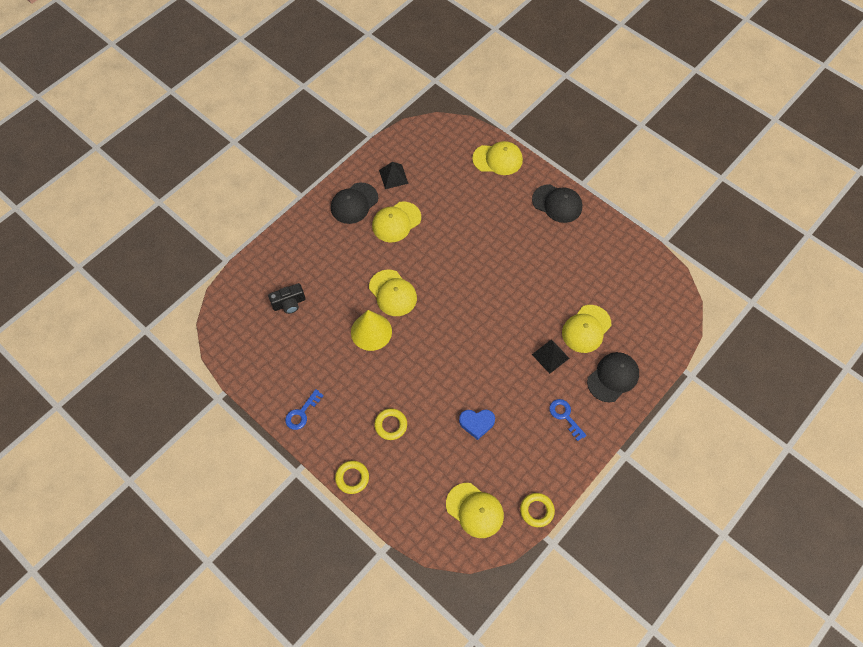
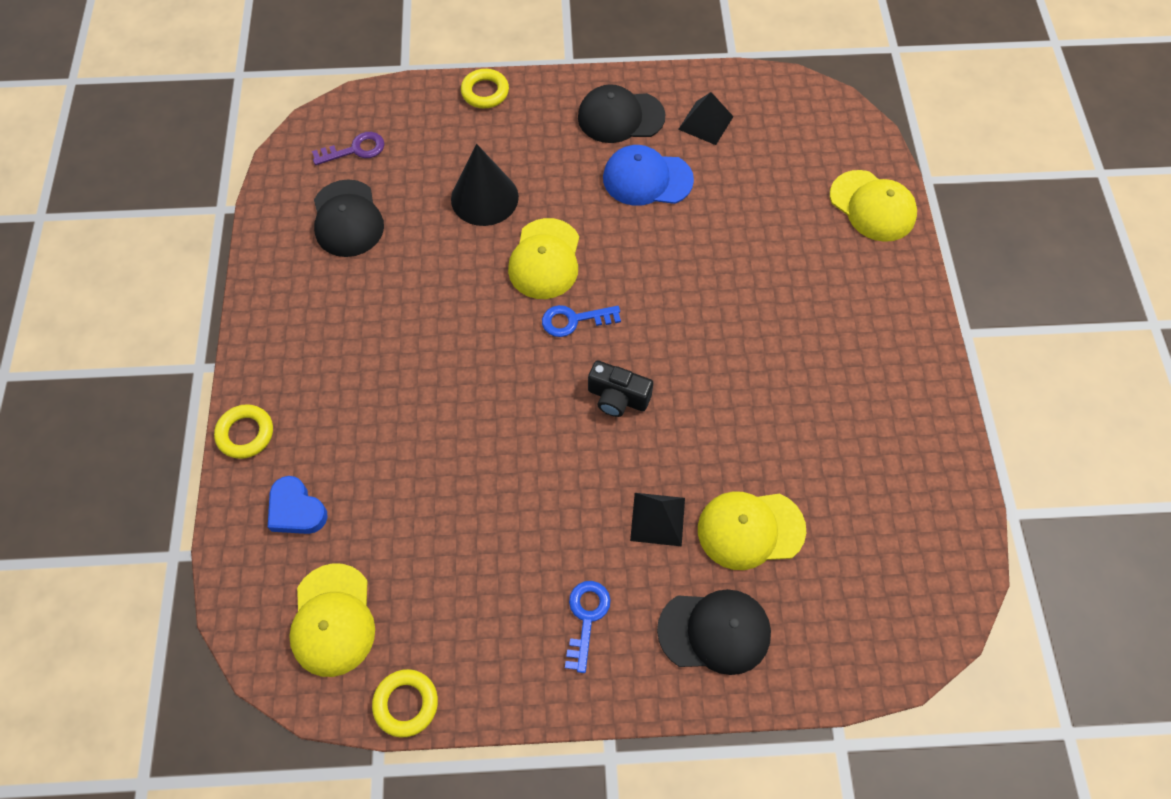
camera: 45 degrees right, 0 degrees up
(250, 317) = (355, 150): none -> purple key
(289, 303) = (413, 170): black camera -> black camera (617, 398)
(302, 413) = (282, 305): blue key -> blue key (574, 320)
(336, 289) = (484, 198): none -> black cone
(371, 331) = (467, 282): yellow cone -> none
(391, 425) = (359, 414): yellow ring -> yellow ring (485, 92)
(396, 222) = (647, 179): yellow cap -> blue cap
(476, 423) = (462, 513): blue heart -> blue heart (296, 510)
(557, 203) = (896, 328): black cap -> black cap (347, 219)

